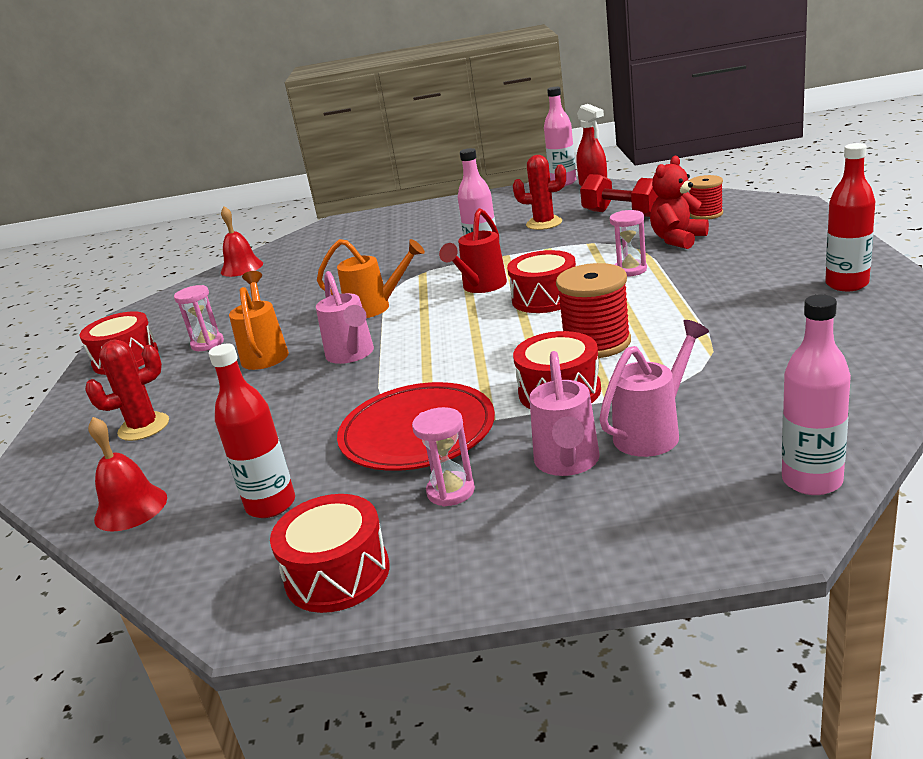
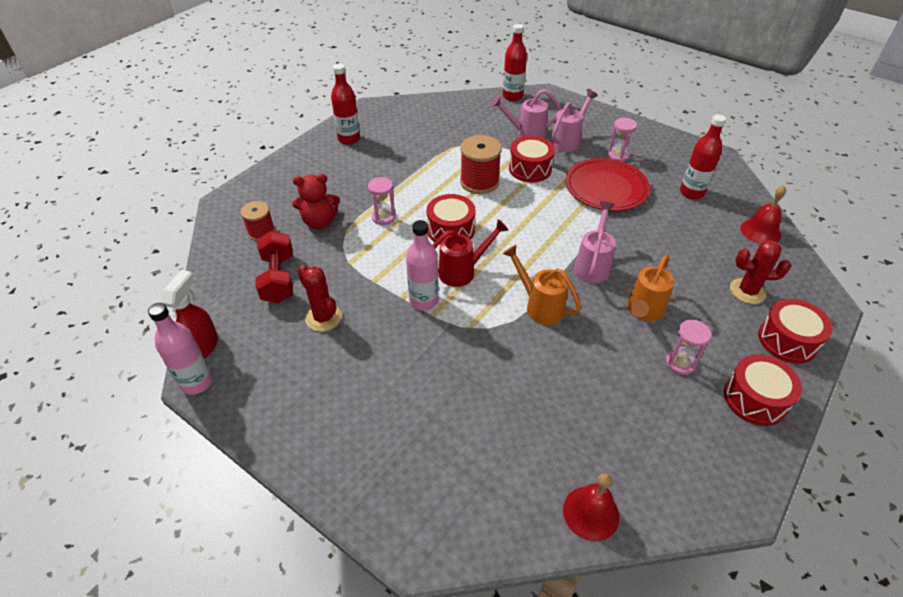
camera: 145 degrees left, 20 degrees up
(337, 574) = (680, 152): red drum -> red drum (787, 340)
(812, 481) = (512, 96): pink bottle -> red bottle

